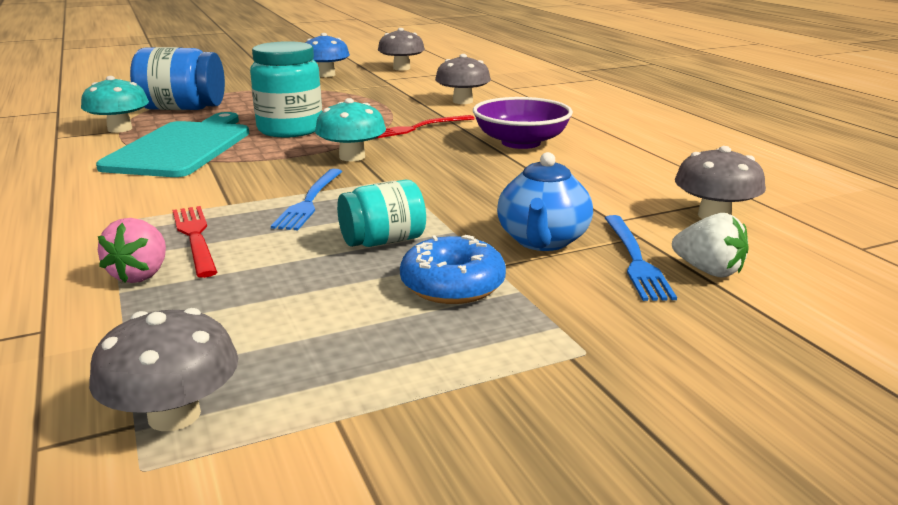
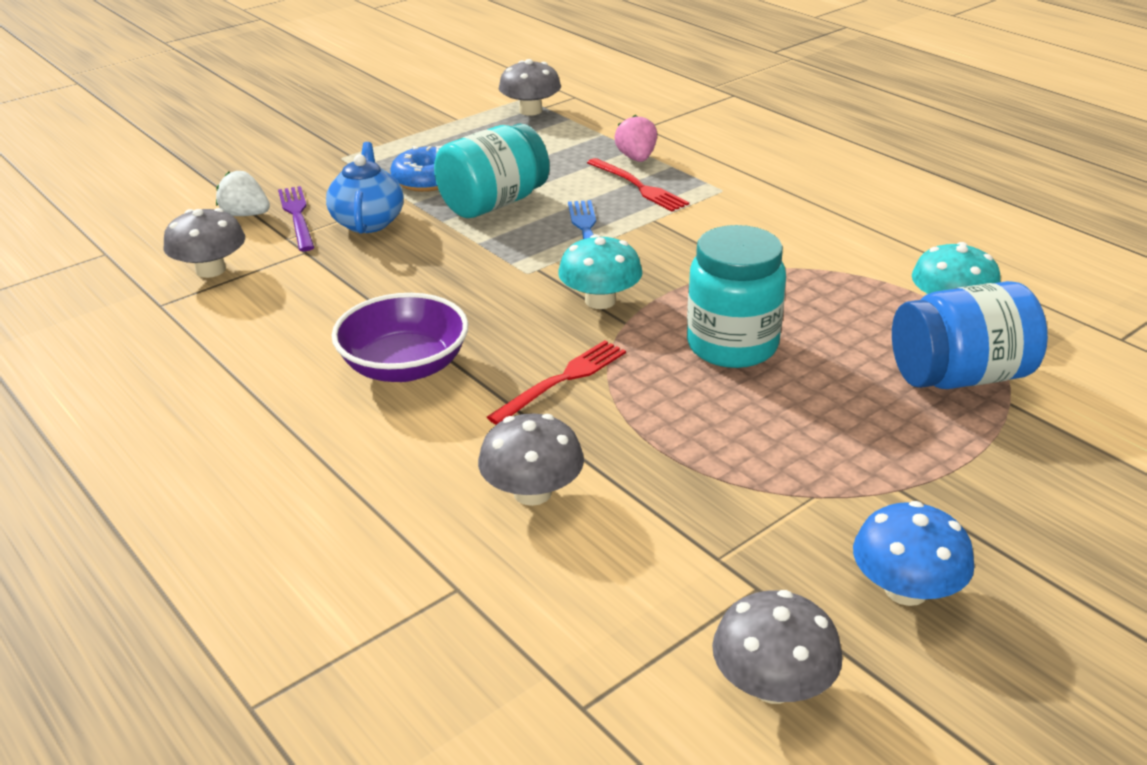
camera: 165 degrees right, 10 degrees up
(182, 147) = (813, 286): turquoise cutting board -> none
(383, 241) = (493, 203): turquoise jar -> turquoise jar, size x1.61
(635, 259) = (297, 216): blue fork -> purple fork

